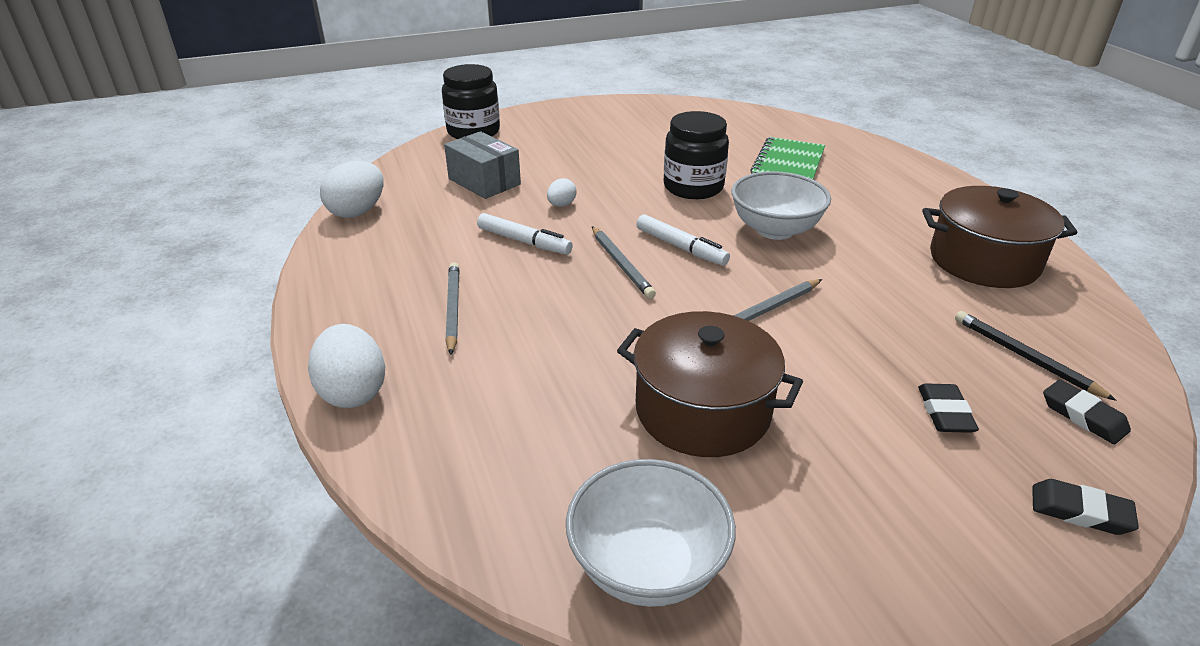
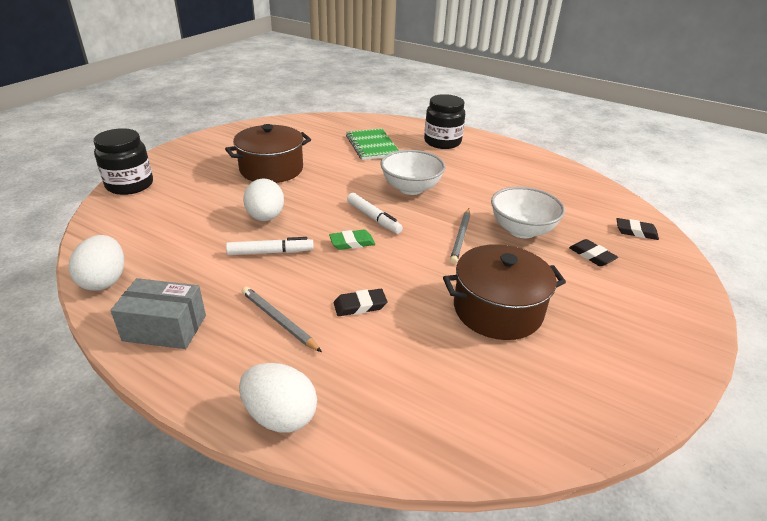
camera: 40 degrees left, 0 degrees up
(484, 181) = (186, 220): grey box -> grey box (165, 328)
(561, 205) = (265, 217): white egg -> white egg, size x1.87
(621, 264) = (352, 243): grey pencil -> green eraser
(647, 566) = (574, 411): white bowl -> white bowl (521, 230)
(681, 247) = (373, 218): white marker -> white marker turned 45 degrees clockwise
(693, 187) = (336, 177): black jar -> black jar (442, 142)
(984, 261) = (521, 170): brown pot -> brown pot (271, 169)
(1025, 357) = (588, 213): black pencil -> none
(1080, 511) = (681, 276): black eraser -> black eraser (360, 305)

